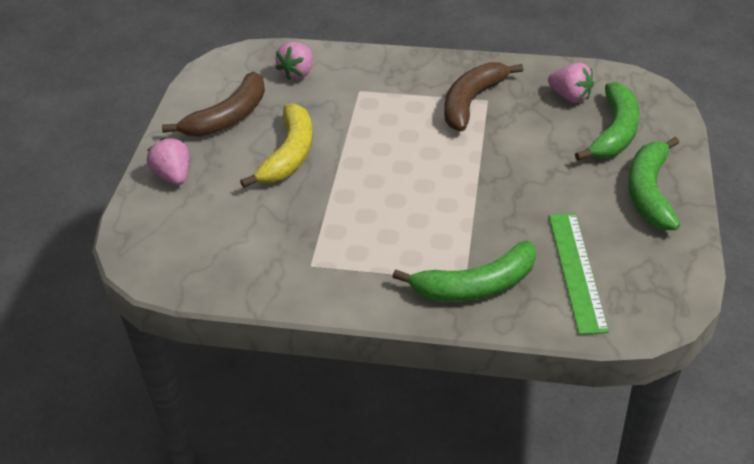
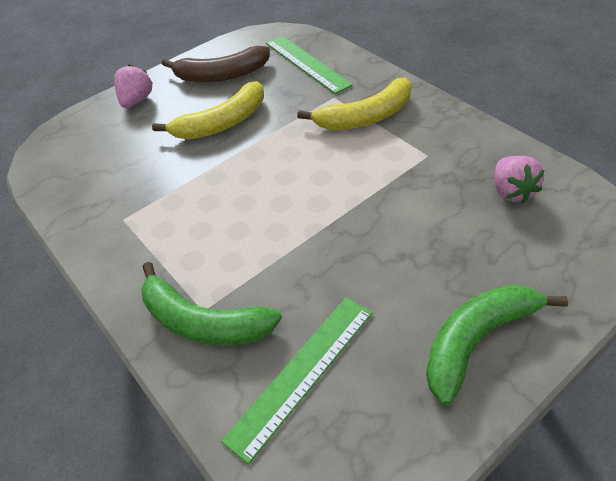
camera: 45 degrees right, 5 degrees up
(297, 73) = (306, 63): pink strawberry -> green ruler
(406, 94) = (365, 117): none -> yellow banana
(471, 102) = (411, 150): brown banana -> none
(614, 132) = (516, 252): green banana -> none

